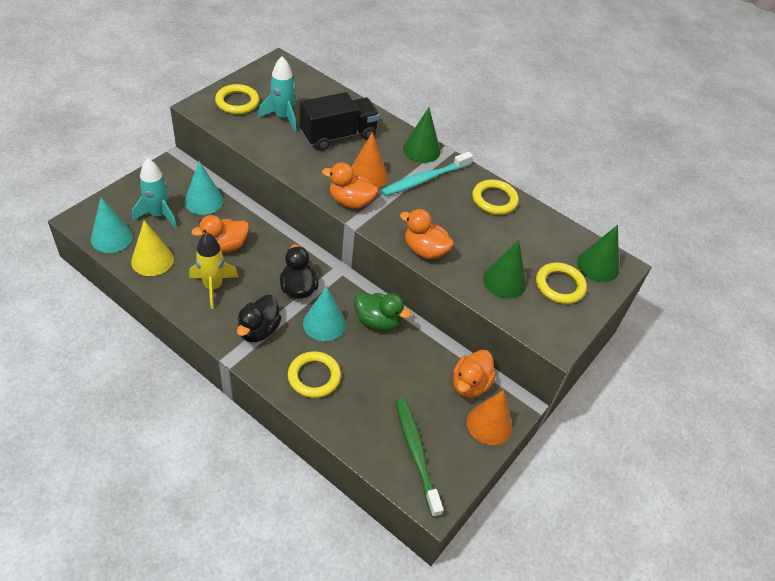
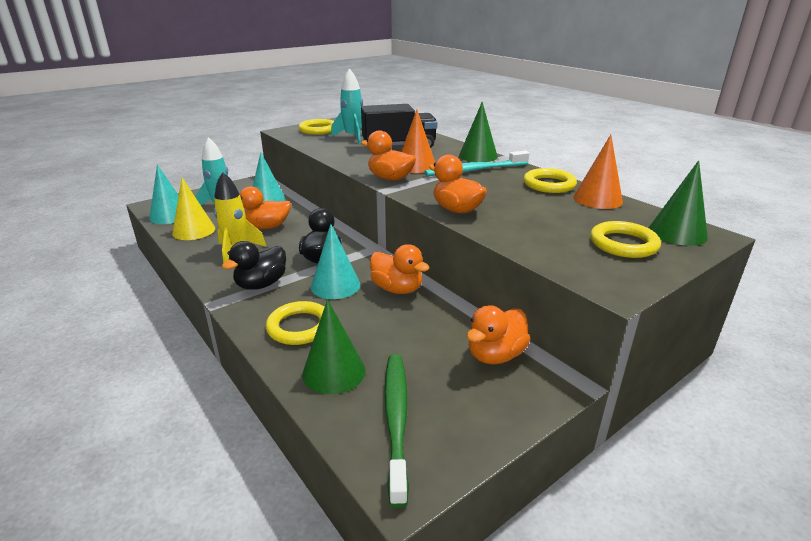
camera: 20 degrees right, 20 degrees down
(377, 321) = (397, 289): green duck -> orange duck
(489, 424) = (514, 400): orange cone -> orange cone (597, 199)
(504, 281) = (549, 236): green cone -> green cone (334, 372)

